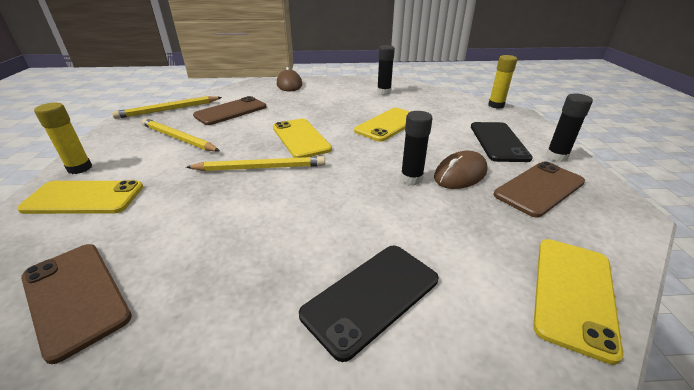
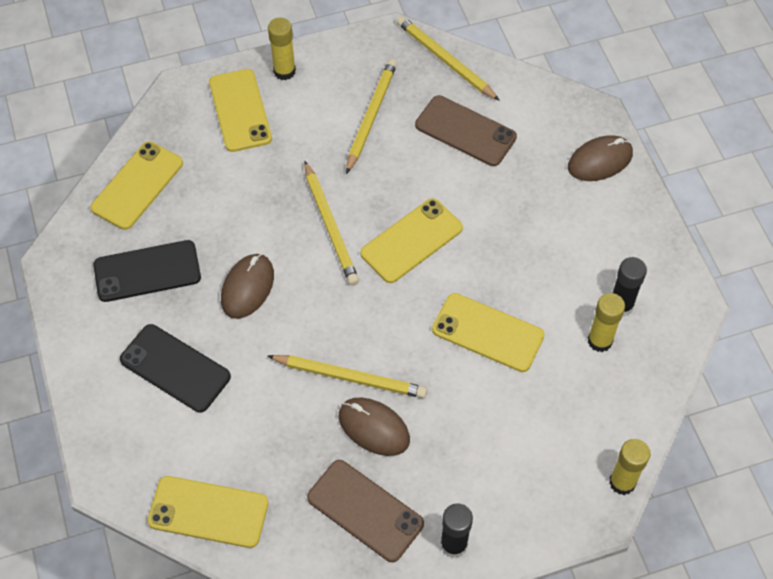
camera: 75 degrees right, 25 degrees up
(75, 296) = (137, 185): brown phone -> yellow phone
(292, 222) = (247, 287): none -> brown mouse
(404, 99) = (600, 341): none -> yellow glue stick
(411, 178) = (349, 377): black glue stick -> yellow pencil
(498, 142) = (477, 475): black phone -> black phone (147, 271)

